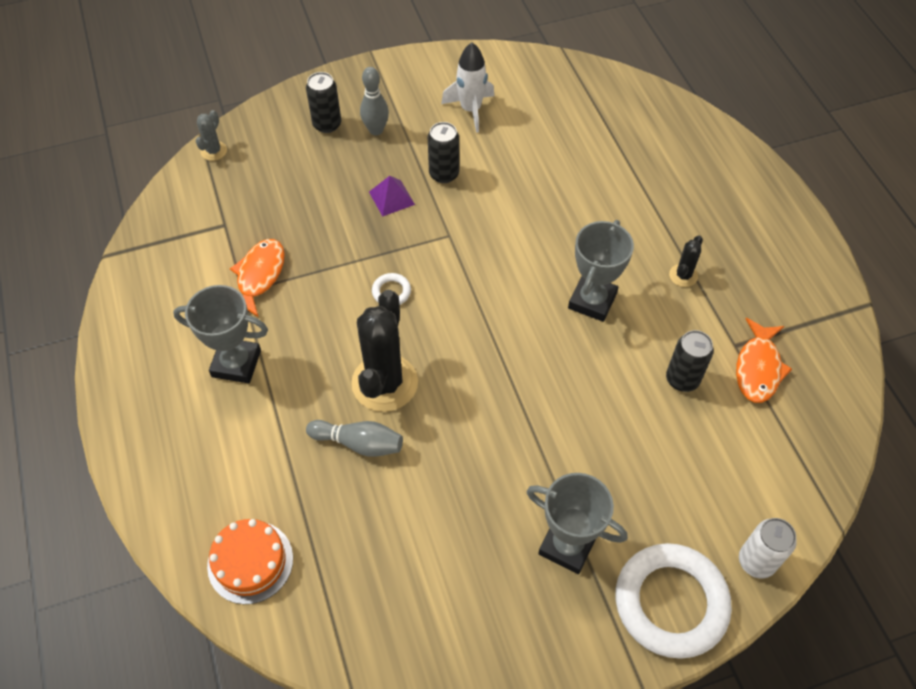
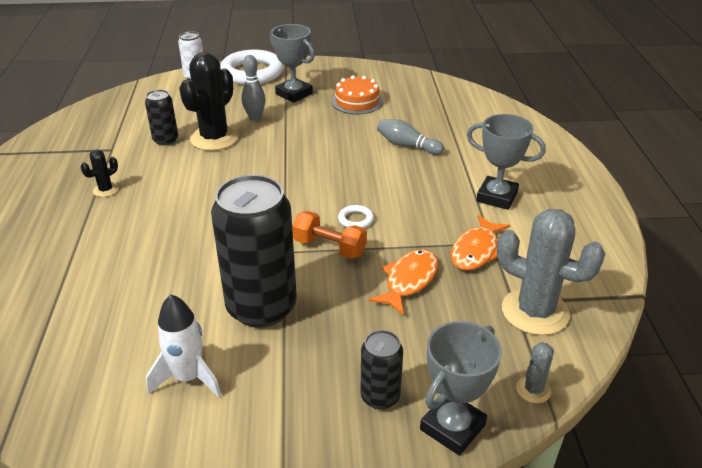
camera: 165 degrees left, 20 degrees down
(206, 218) = (535, 312): none -> grey cactus
(250, 562) = (485, 113): orange cake -> orange cake (357, 101)
(376, 130) = (319, 375): grey bowling pin -> grey bowling pin (255, 117)
(384, 383) = (379, 169): black cactus -> black cactus (214, 138)
(391, 198) = (328, 294): purple pyramid -> none
(407, 249) = (329, 247): none -> orange dumbbell
(444, 174) = (261, 307): black can -> black can, size x2.03
(592, 301) = (192, 187): grey trophy -> grey trophy (452, 427)
(758, 368) = (109, 137): orange fish -> orange fish (408, 281)

